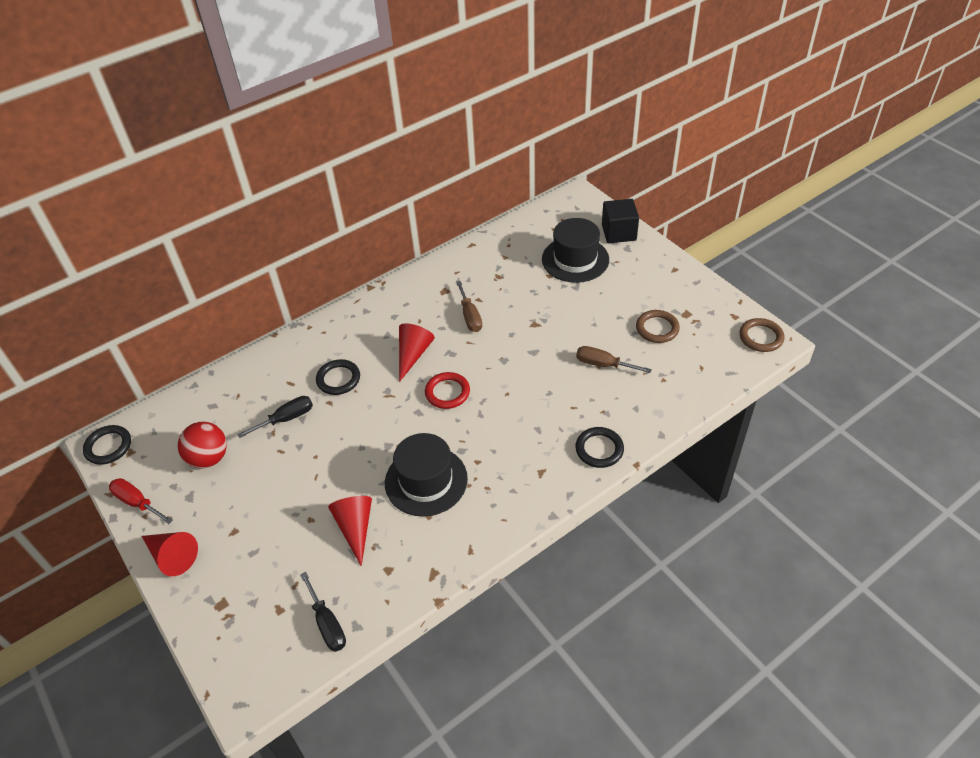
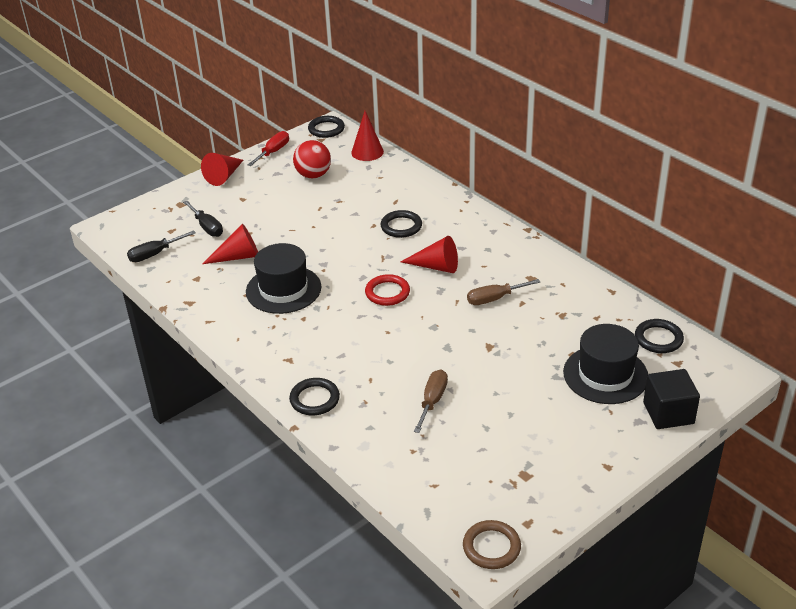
camera: 85 degrees right, 10 degrees down
(180, 406) = (367, 152): none -> red cone
(286, 419) = (354, 205): black screwdriver -> black screwdriver (207, 227)
(535, 227) = (658, 339): none -> black ring
(657, 328) = (495, 447): brown ring -> none

